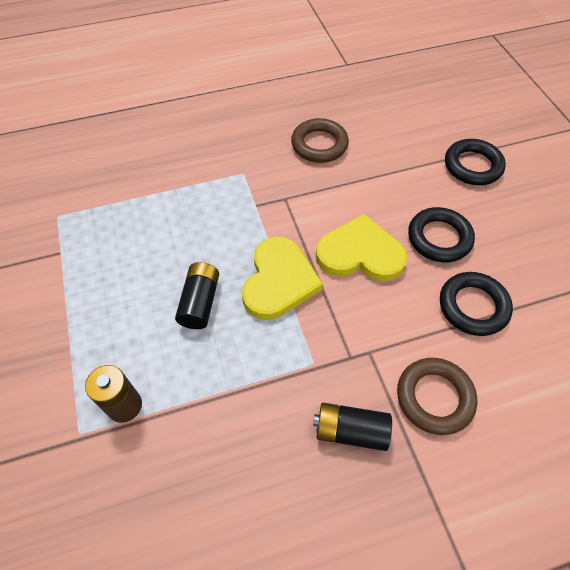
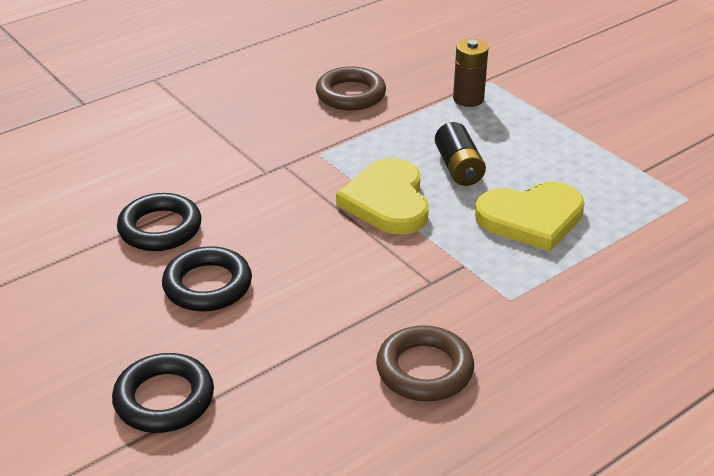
camera: 160 degrees right, 20 degrees down
(350, 431) = (268, 125): black battery -> none
(360, 253) = (305, 246): yellow heart -> yellow heart (531, 218)
(434, 397) = (196, 157): brown ring -> brown ring (350, 94)

